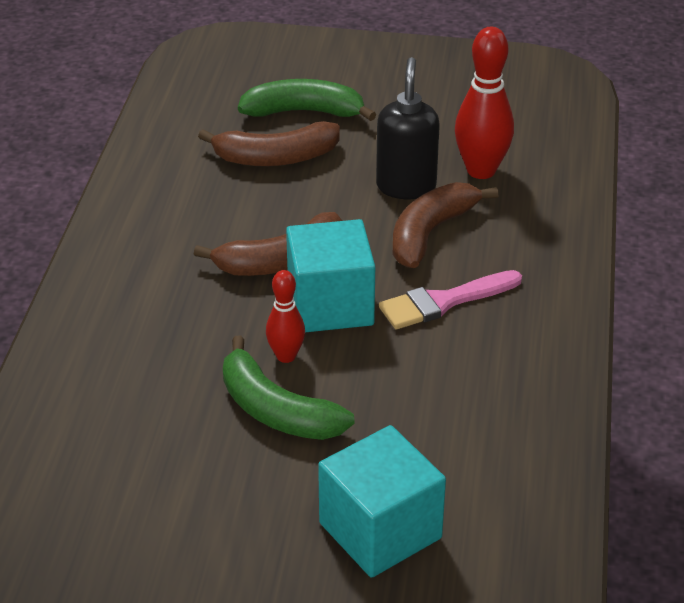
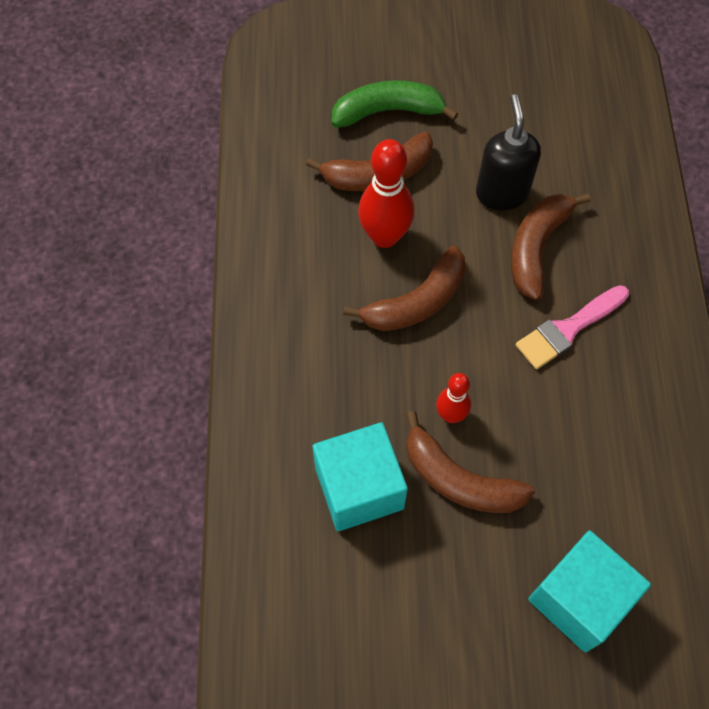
camera: 10 degrees left, 25 degrees up
(276, 410) = (459, 479): green banana -> brown banana
(330, 305) = (473, 348): turquoise cube -> turquoise cube (359, 488)
(481, 170) = (562, 163): red bowling pin -> red bowling pin (384, 236)

